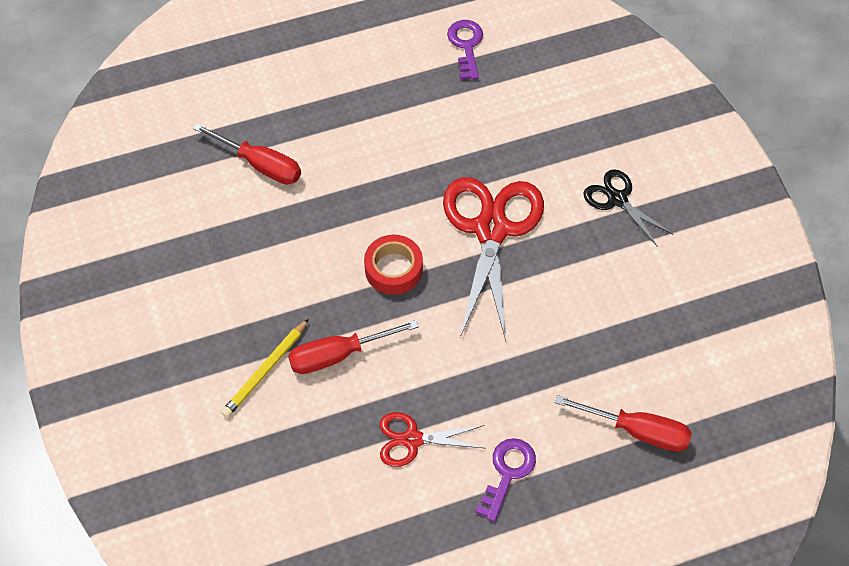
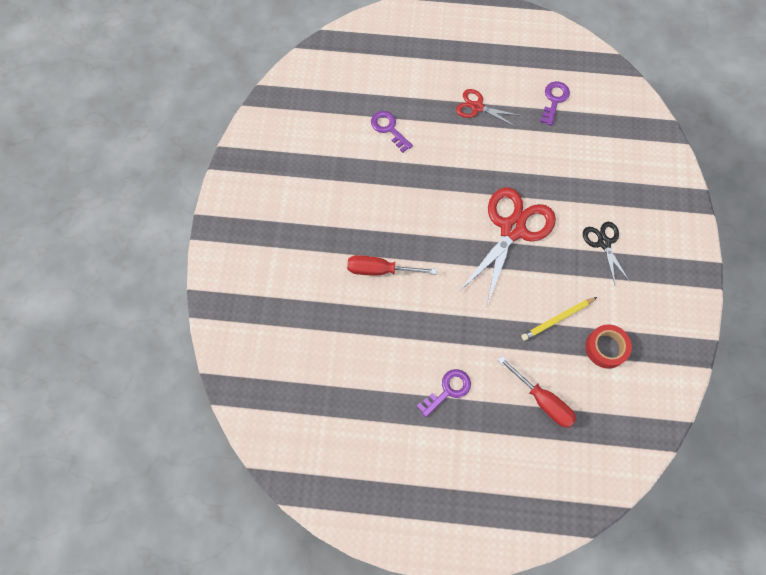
camera: 25 degrees right, 10 degrees up
(260, 165) = (388, 128): red screwdriver -> purple key
(265, 370) = (332, 261): yellow pencil -> yellow pencil (557, 319)
(393, 269) = (439, 229): red tape -> red tape (606, 348)
(412, 439) = (400, 343): red scissors -> red scissors (477, 107)

